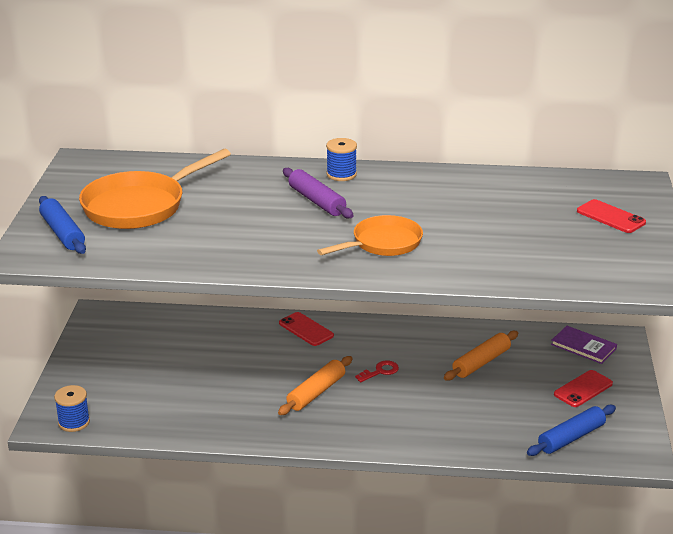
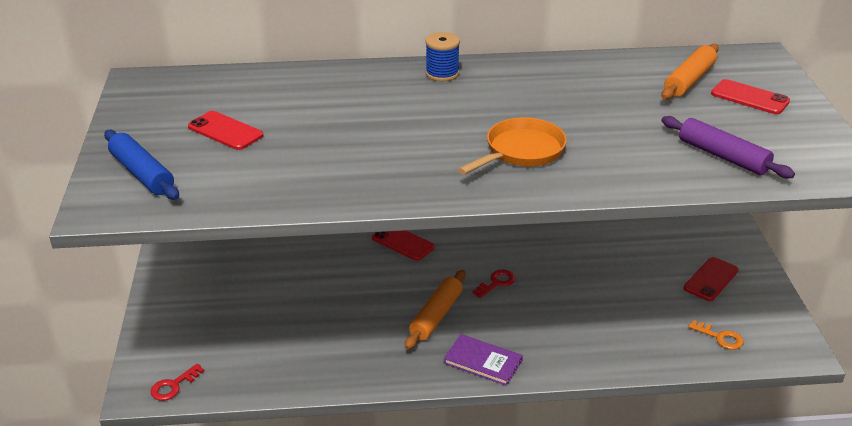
camera: 10 degrees left, 5 degrees up
(74, 422) = (173, 386): blue spool -> red key
(140, 206) = (225, 131): orange pan -> red phone
(316, 201) = (427, 107): purple rolling pin -> purple rolling pin (723, 156)
(481, 362) = (597, 261): orange rolling pin -> orange rolling pin (689, 80)
(571, 438) = (720, 337): blue rolling pin -> orange key
(583, 346) = (693, 231): purple book -> purple book (483, 361)

